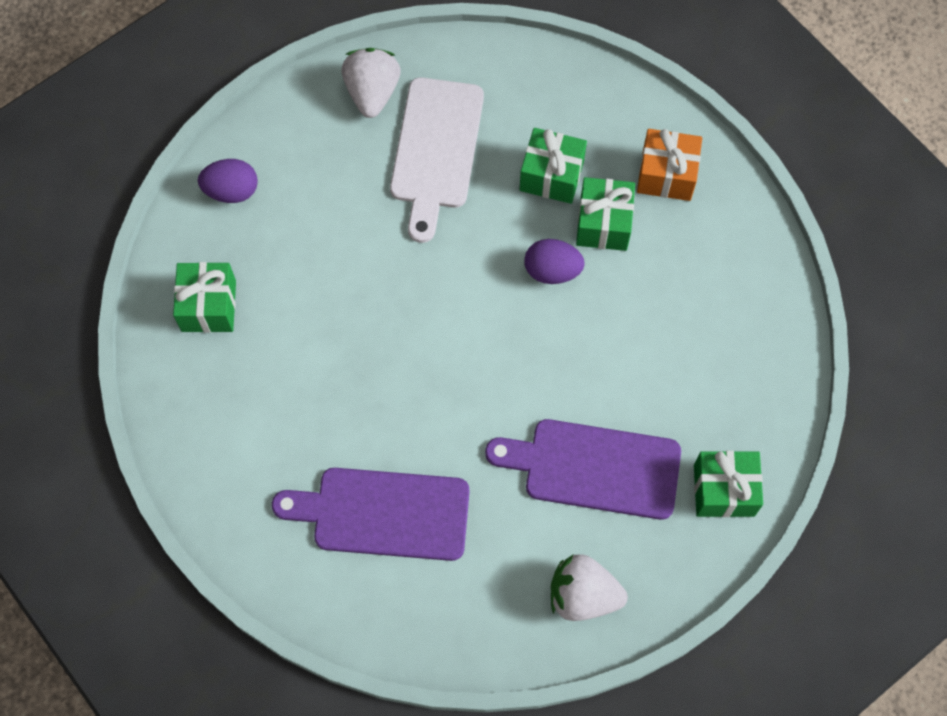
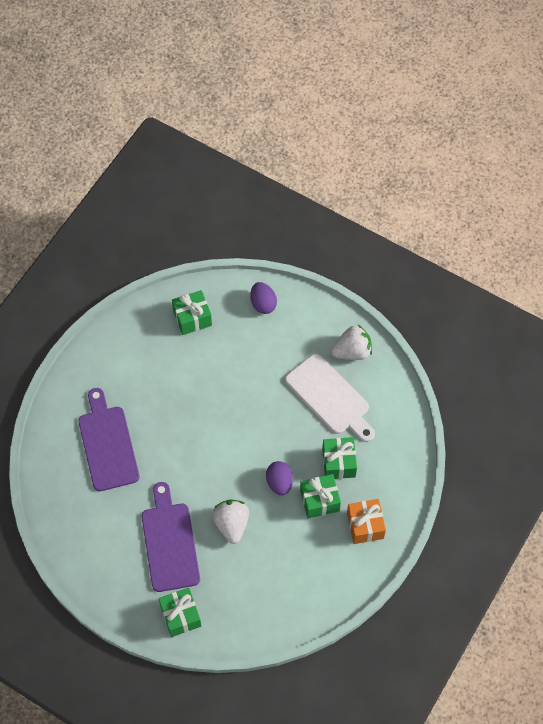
camera: 70 degrees right, 5 degrees down
(436, 150) = (330, 397): white cutting board -> white cutting board turned 120 degrees counterclockwise
(583, 595) = (96, 559): white strawberry -> white strawberry (231, 524)

